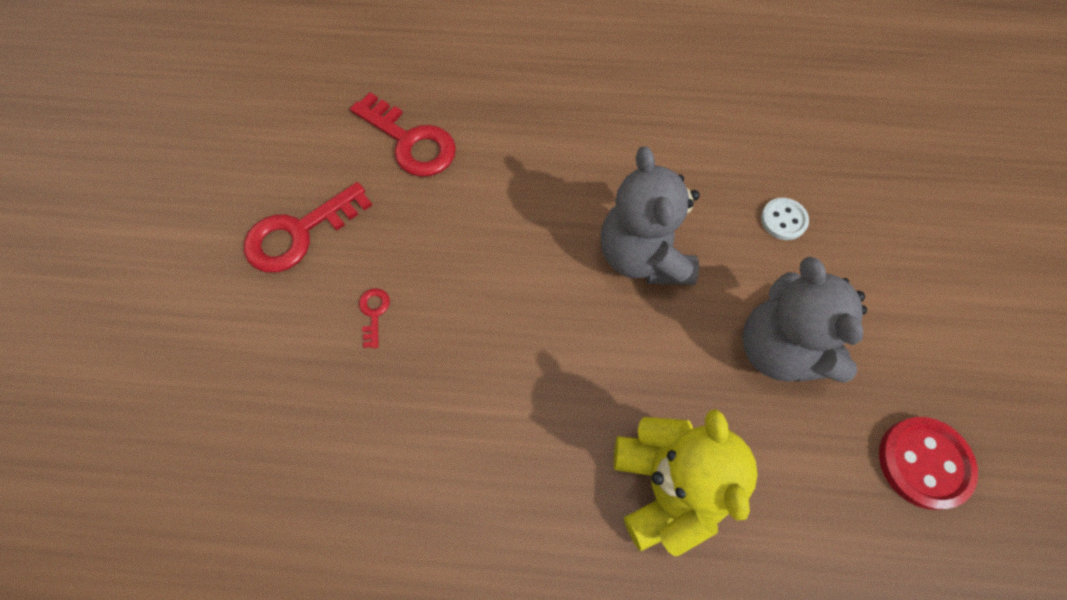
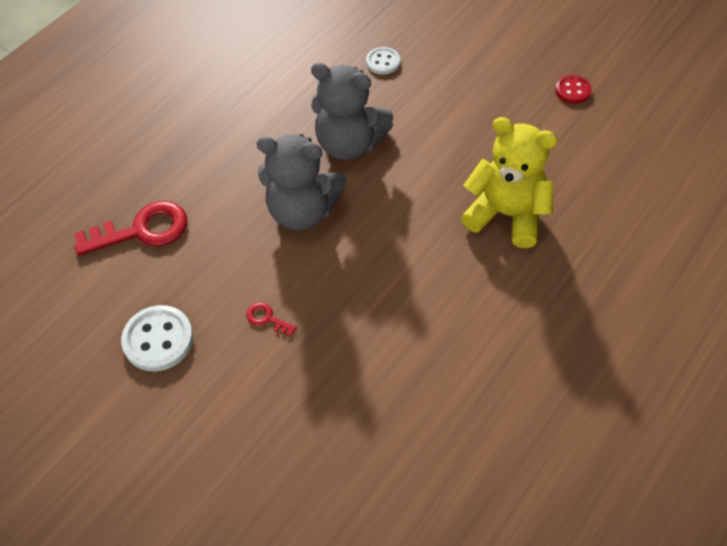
camera: 55 degrees left, 10 degrees down
(299, 233) = (158, 340): red key -> white button
(780, 348) = (463, 112): grey teddy bear -> grey teddy bear (302, 211)
(924, 463) = (572, 90): red button -> red button, size x0.60

